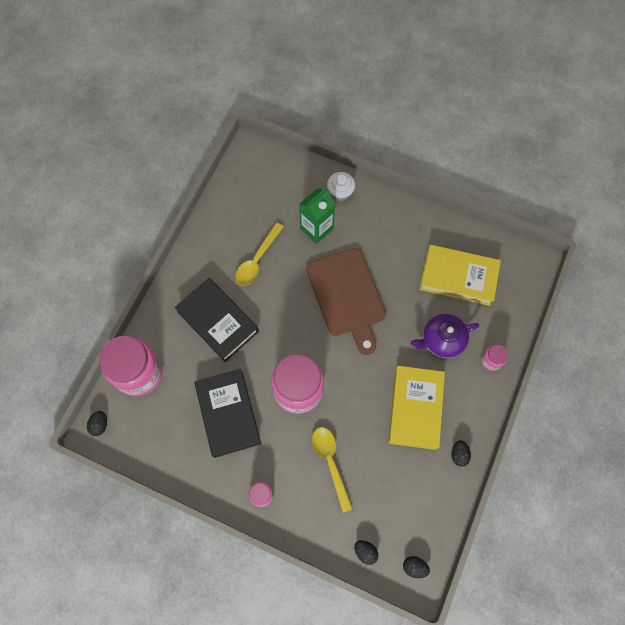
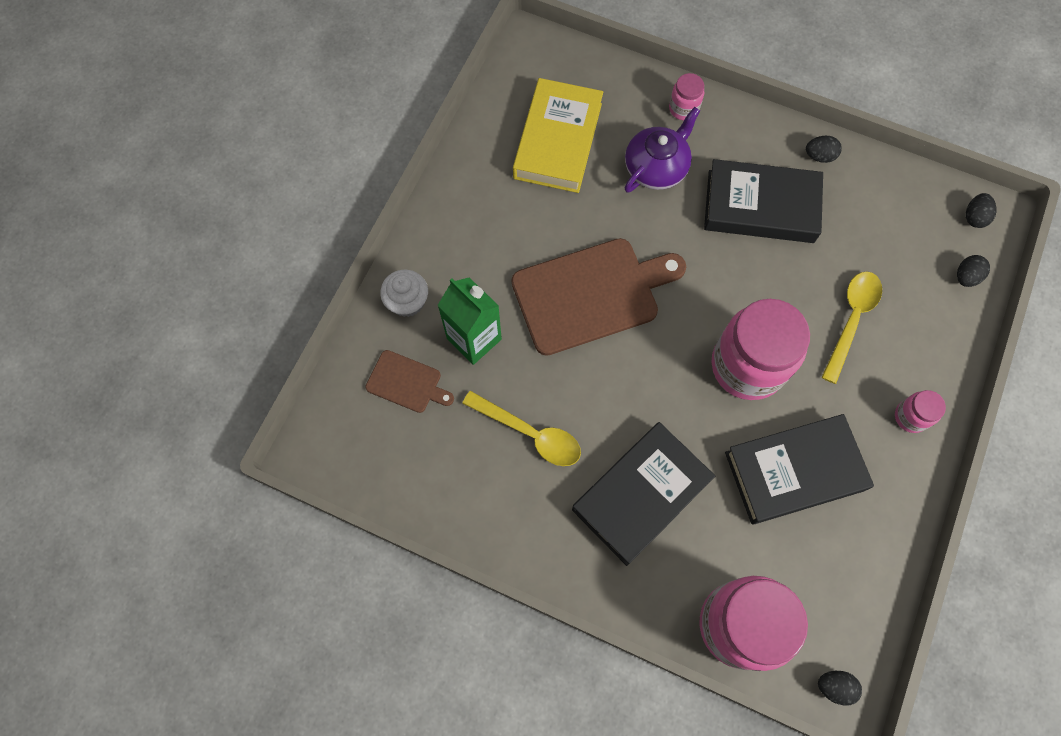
camera: 90 degrees left, 0 degrees up
(289, 194) = (406, 383): none -> brown cutting board
(330, 463) = (851, 320): yellow spoon -> yellow spoon turned 135 degrees clockwise
(415, 408) = (760, 206): yellow book -> black book
(442, 340) = (656, 167): purple teapot -> purple teapot turned 120 degrees counterclockwise

